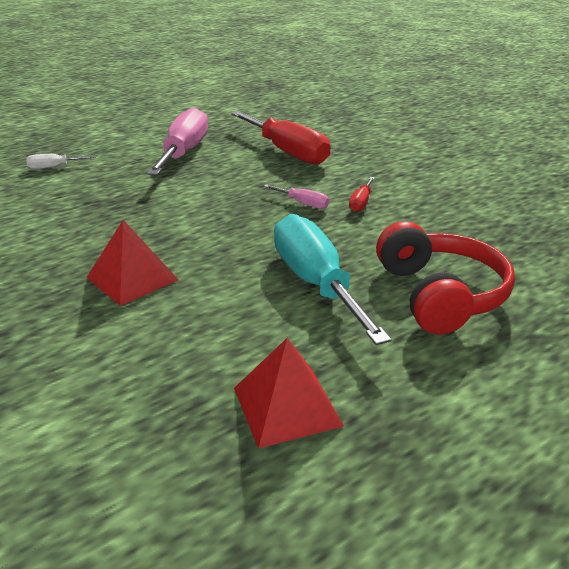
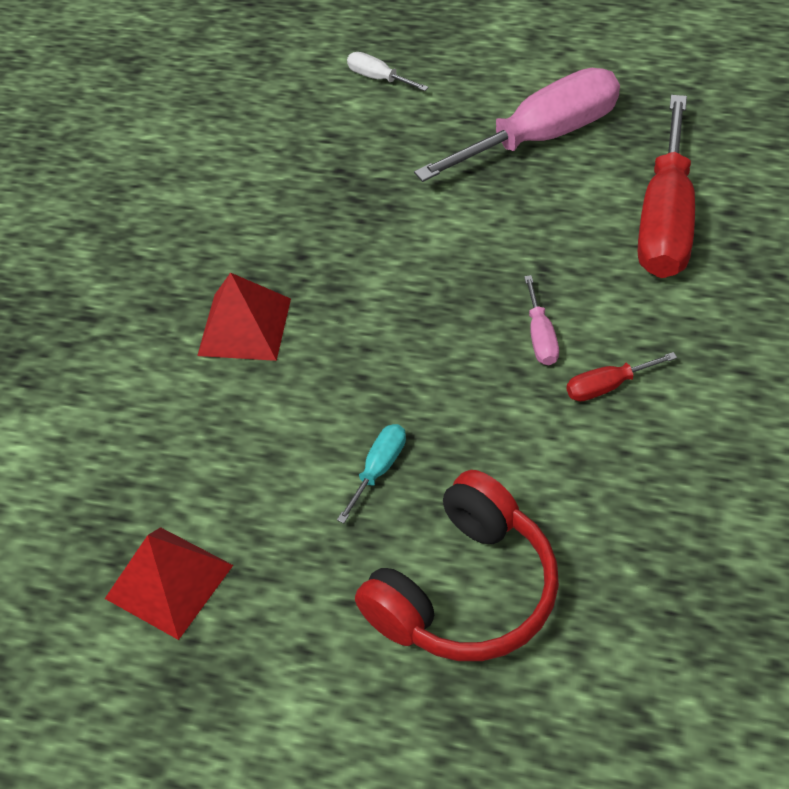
camera: 55 degrees right, 20 degrees up
(316, 283) = (379, 469): turquoise screwdriver -> turquoise screwdriver, size x0.43

